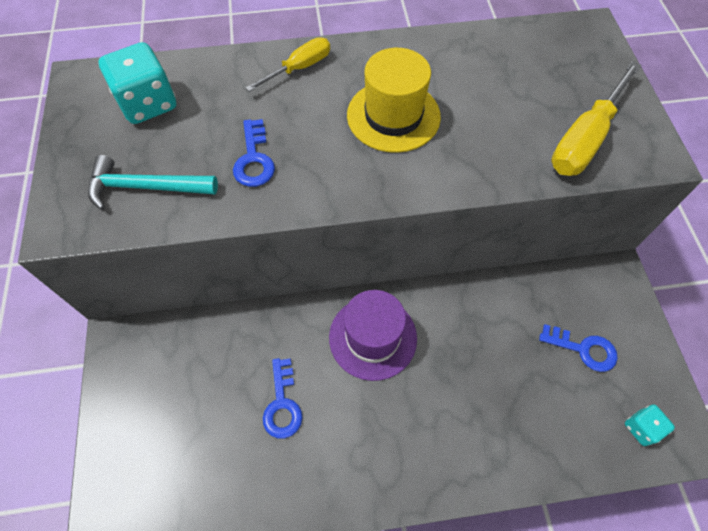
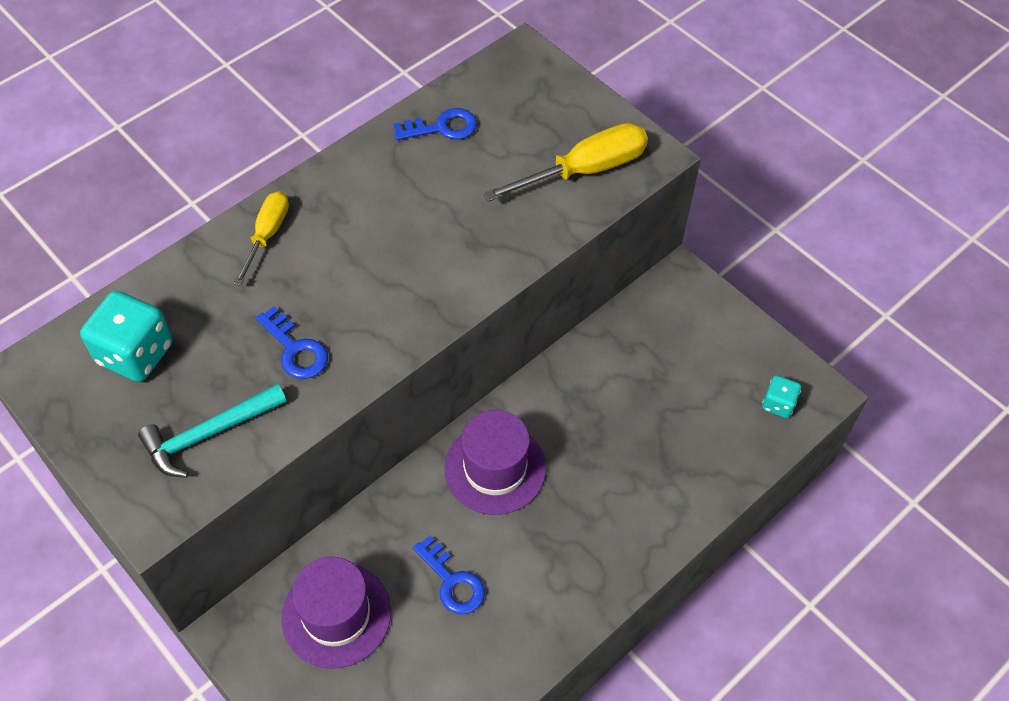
camera: 35 degrees left, 5 degrees down
(188, 375) = (336, 615): none -> purple hat
(393, 116) = (398, 236): yellow hat -> none
(583, 349) = (691, 364): blue key -> blue key (442, 127)
(585, 139) = (585, 170): yellow screwdriver -> yellow screwdriver turned 120 degrees counterclockwise

